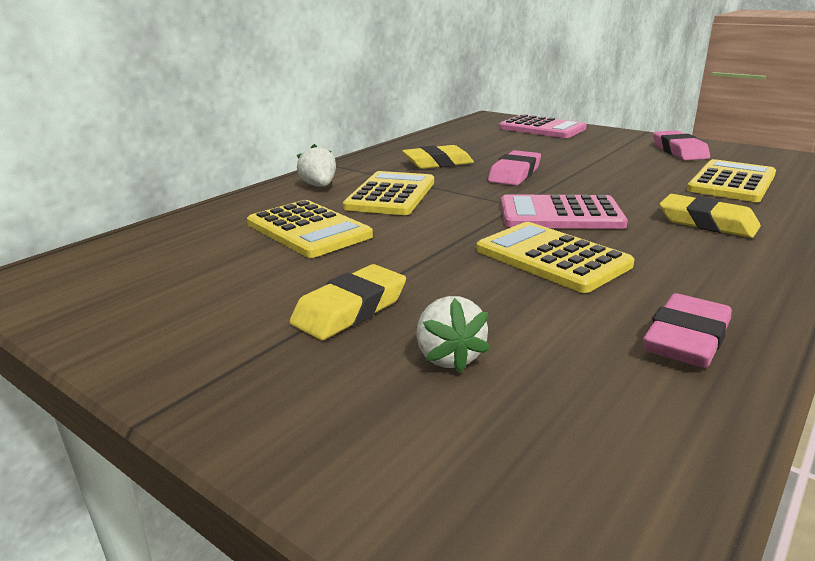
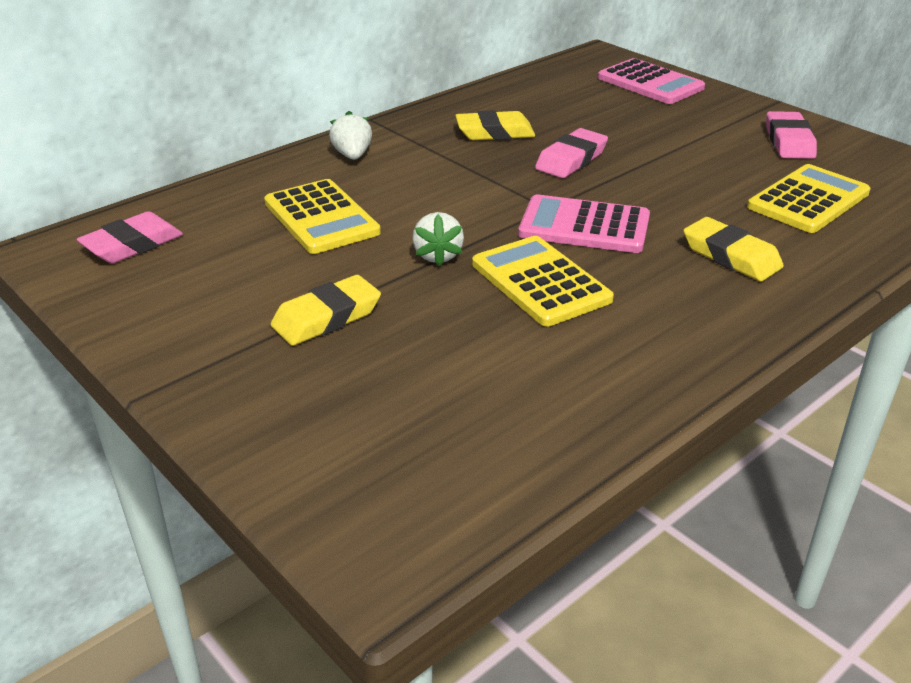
camera: 10 degrees right, 10 degrees up
(391, 195) = (422, 177): yellow calculator -> none
(448, 357) = (389, 375): white strawberry -> white strawberry (438, 255)
(686, 339) = (602, 386): pink eraser -> pink eraser (132, 245)

